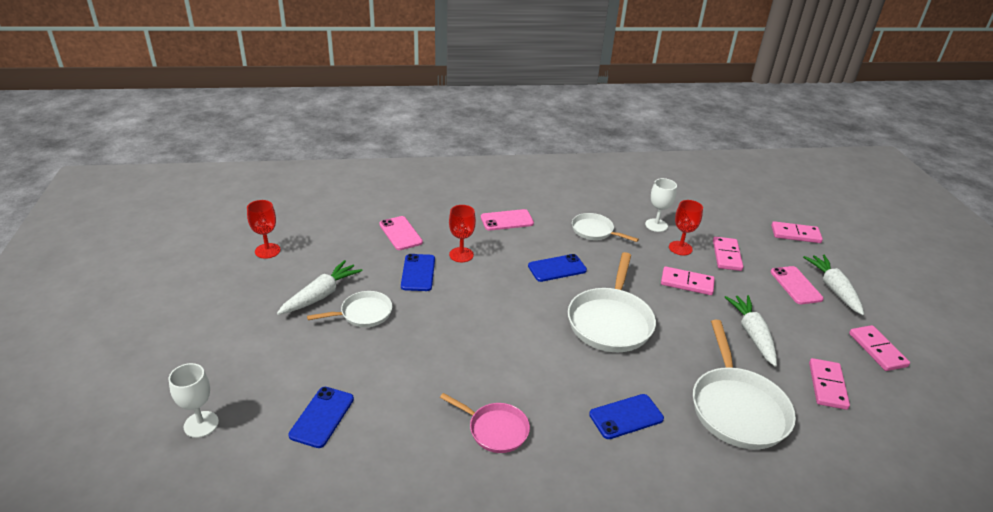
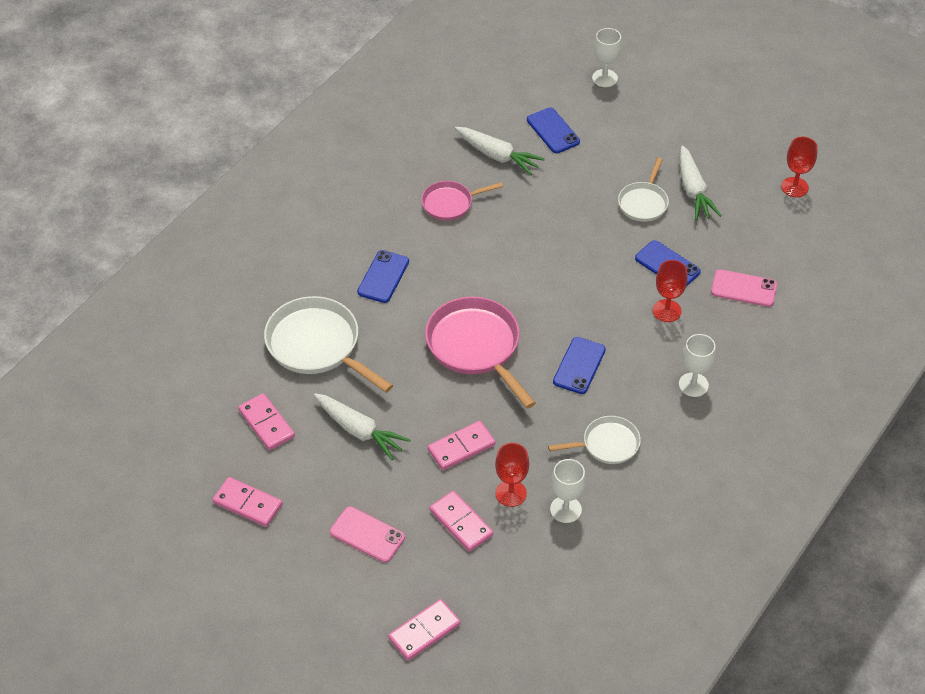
camera: 135 degrees right, 15 degrees up
(507, 220) = (693, 385): pink phone -> white goblet
(610, 321) = (476, 347): white pan -> pink pan
(833, 289) = (330, 562): white carrot -> white carrot (497, 156)

